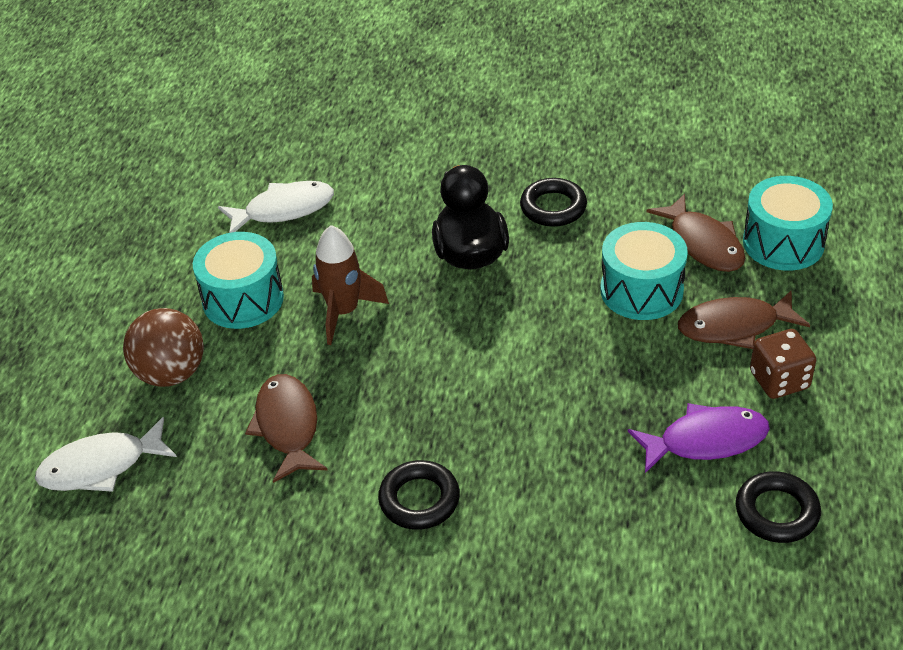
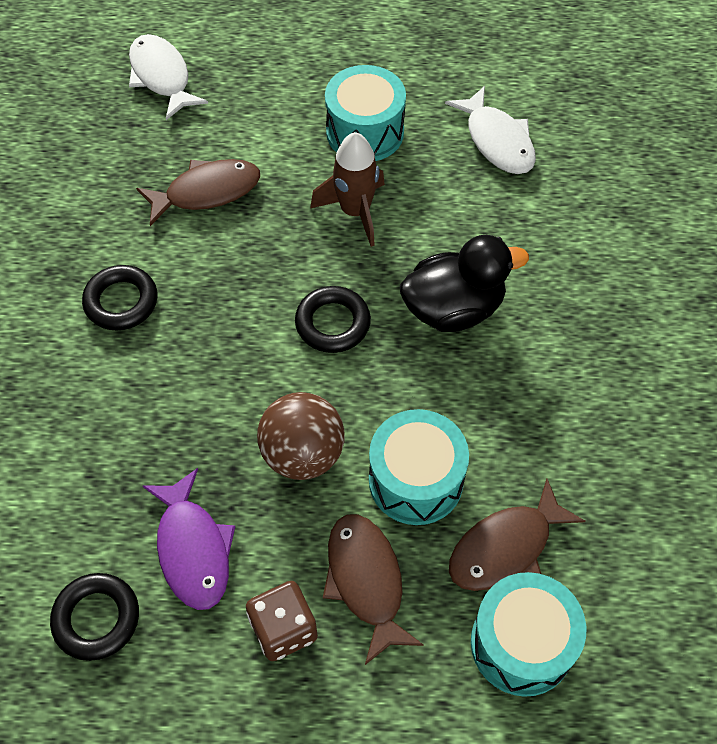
camera: 80 degrees right, 15 degrees up
(171, 373) = (267, 99): brown ball -> brown ball (303, 454)
(553, 207) = (544, 382): black ring -> black ring (332, 323)

